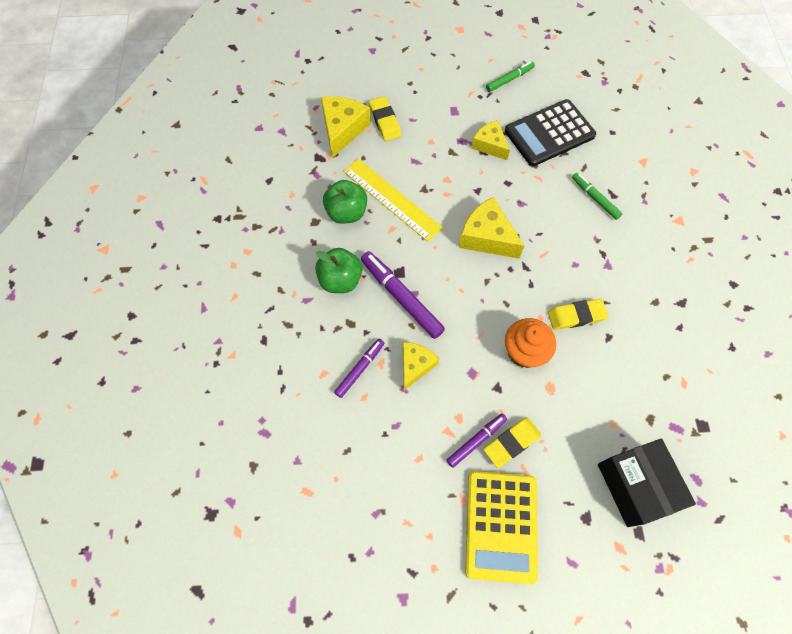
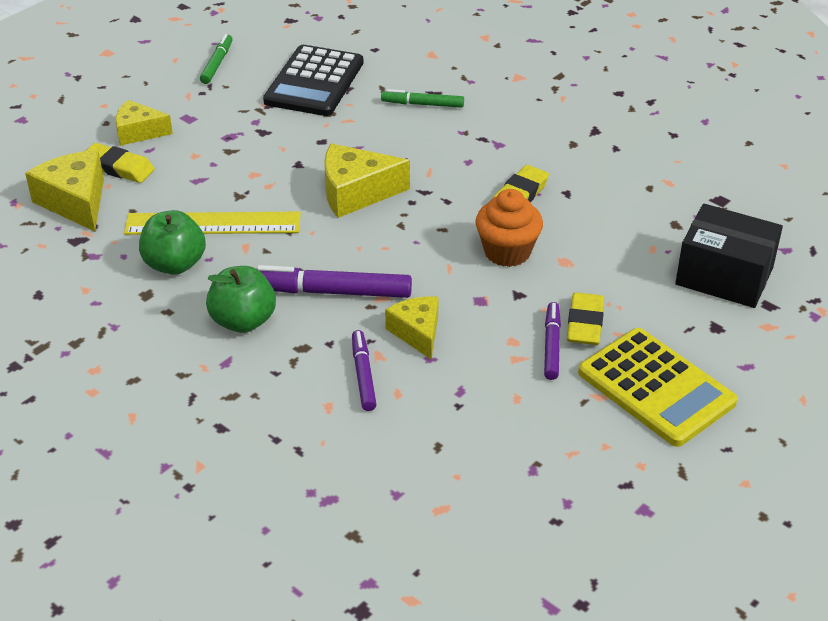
camera: 45 degrees left, 25 degrees down
(490, 145) = (264, 123): yellow cheese -> yellow cheese (139, 132)

